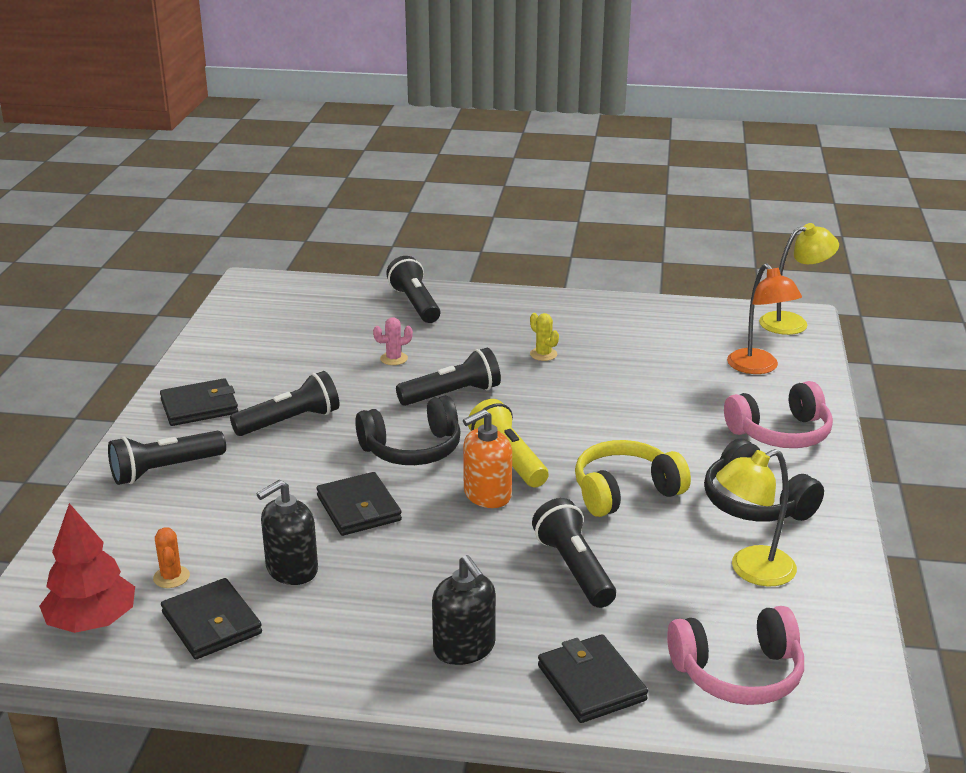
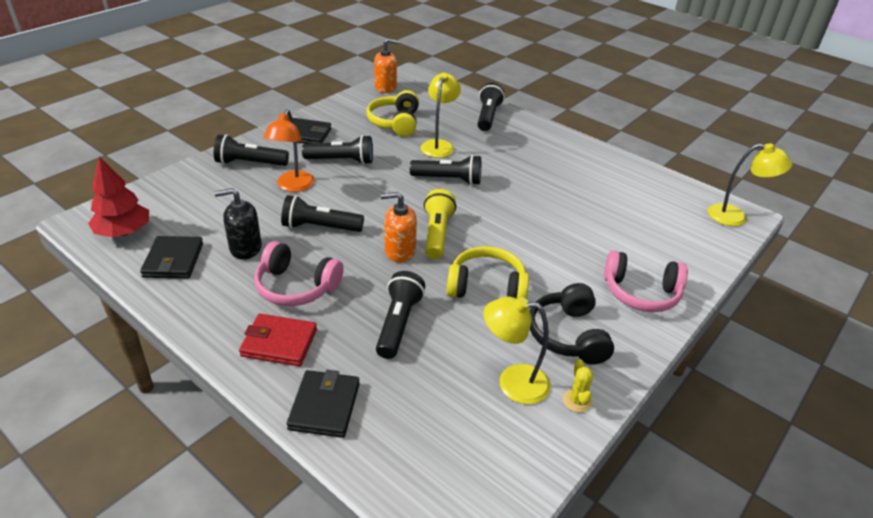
camera: 30 degrees right, 10 degrees up
(171, 577) = (185, 225): orange cactus -> none
(238, 310) = (385, 87): none -> orange soap dispenser
(305, 350) = (395, 123): none -> yellow headphones
(358, 508) = (320, 227): black wallet -> black flashlight
(394, 359) = (439, 145): pink cactus -> yellow lamp
(412, 449) = (388, 204): black headphones -> none
(464, 648) = (279, 343): black soap dispenser -> red wallet
(543, 354) = (532, 175): yellow cactus -> yellow cactus (577, 401)
(738, 673) = (423, 452): pink headphones -> pink headphones (296, 287)
(758, 367) = (674, 239): orange lamp -> orange lamp (293, 186)

